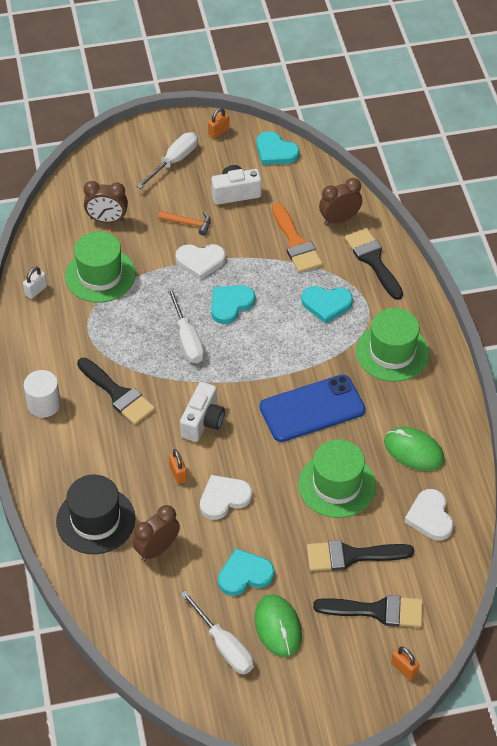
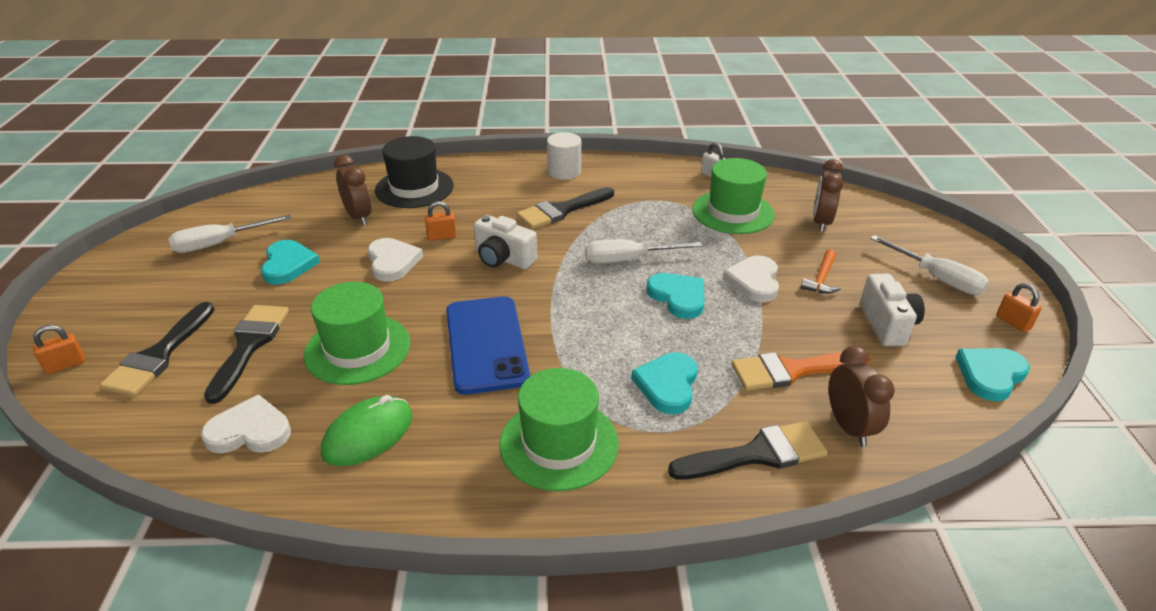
camera: 100 degrees right, 15 degrees down
(278, 627) = (208, 279): green mouse -> none

